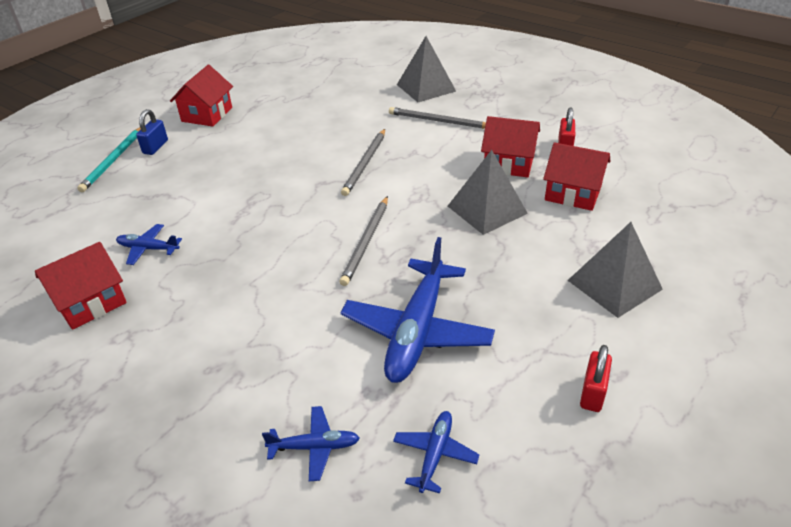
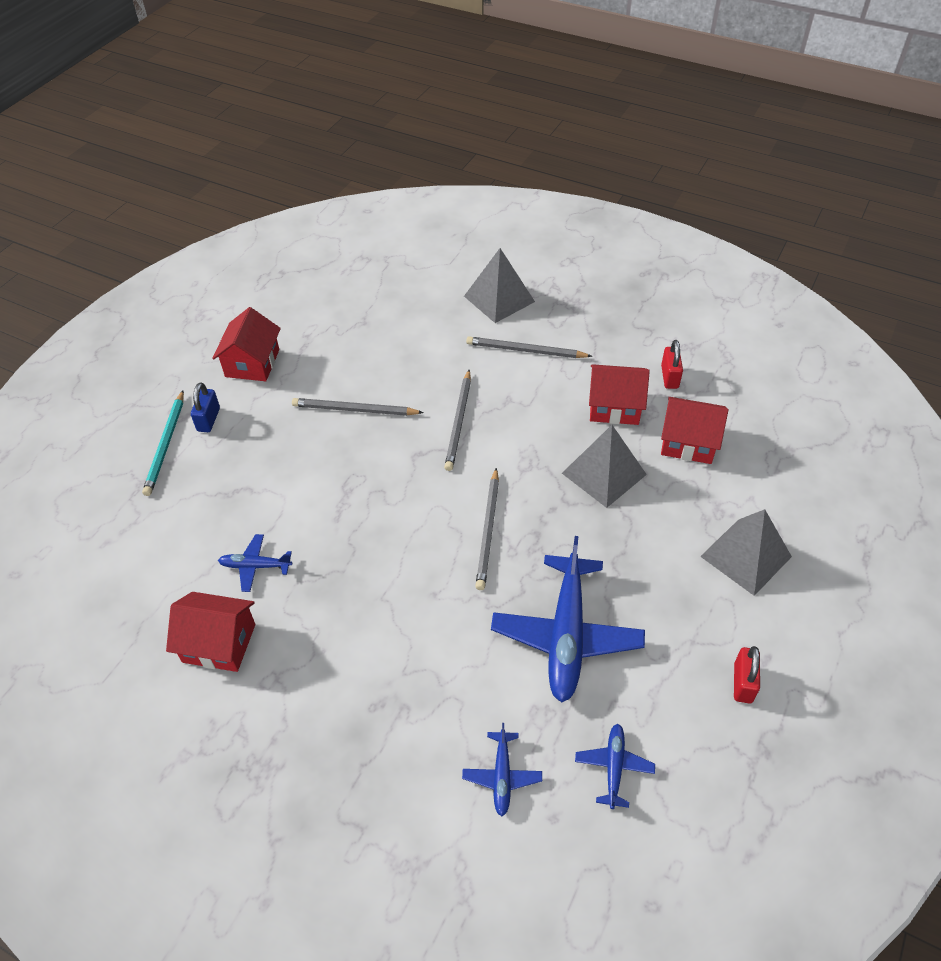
camera: 10 degrees left, 10 degrees up
(90, 302) = (219, 643): red house -> red house turned 60 degrees clockwise
(278, 149) = (354, 410): none -> grey pencil
(314, 447) = (502, 776): blue plane -> blue plane turned 105 degrees clockwise

